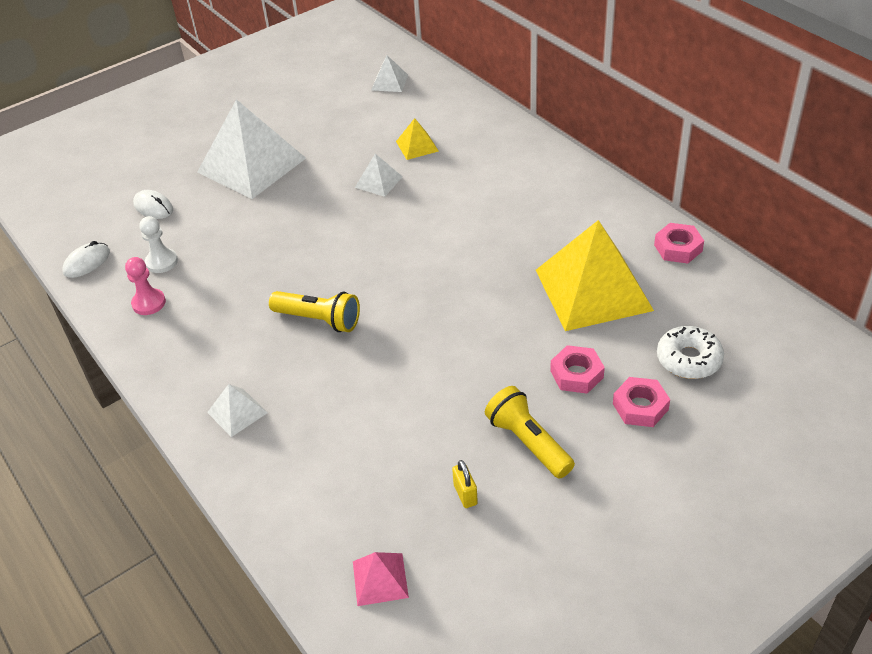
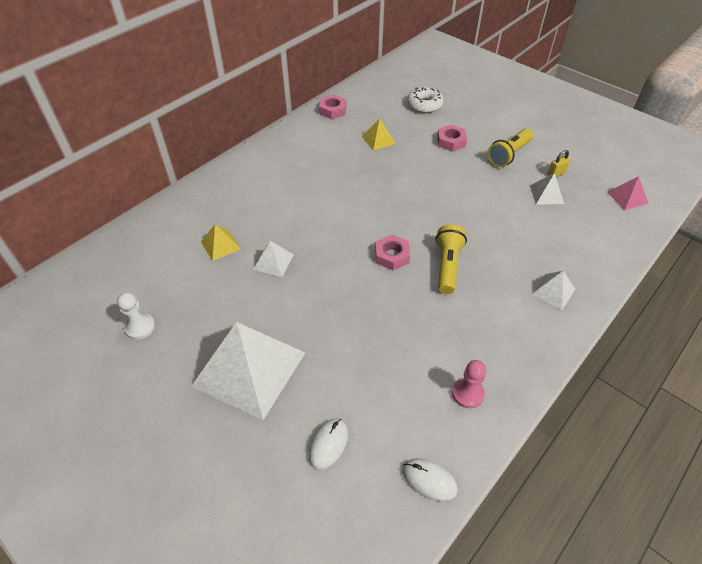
camera: 105 degrees left, 5 degrees up
(161, 262) = (411, 403): white pawn -> white pawn (140, 327)
(389, 82) = (108, 283): white pyramid -> white pyramid (546, 194)
(593, 289) = (378, 139): yellow pyramid -> yellow pyramid, size x0.44
(640, 407) = (465, 119): pink nut -> pink nut (392, 256)

